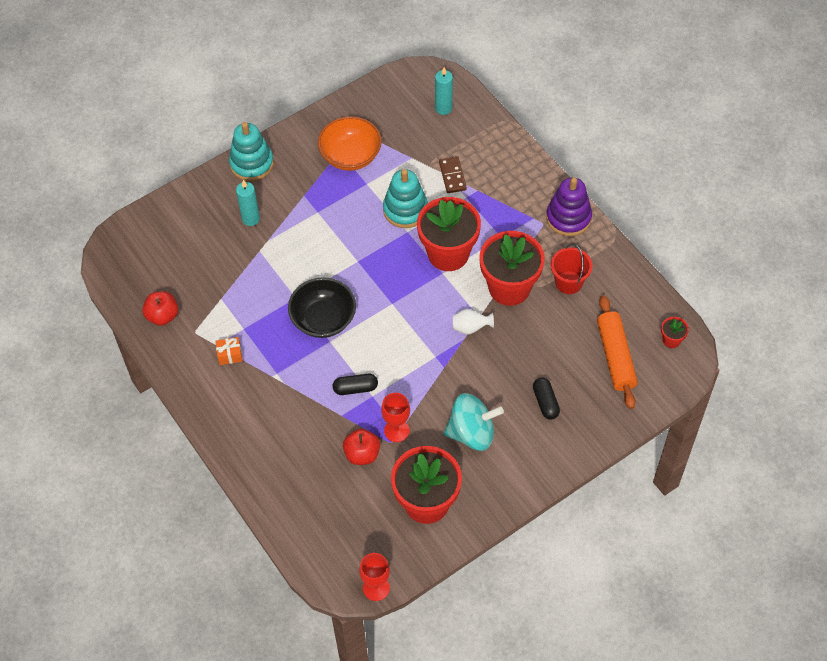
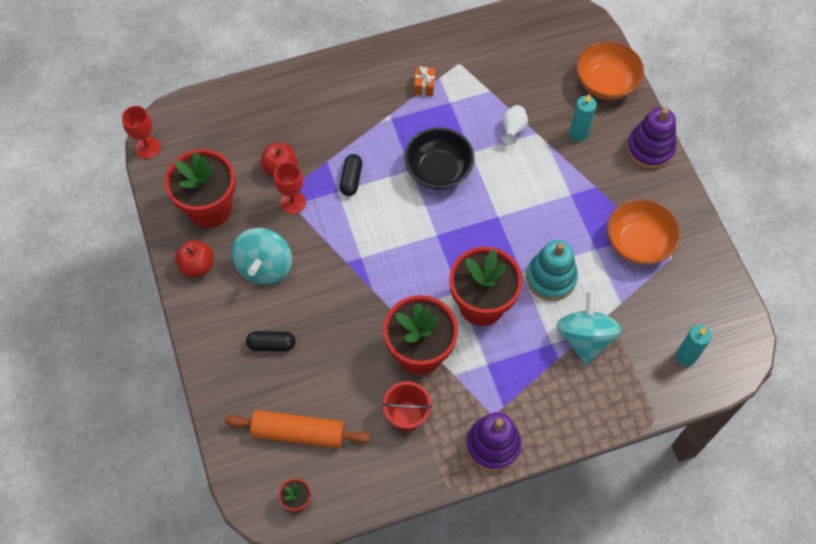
camera: 105 degrees right, 5 degrees up
(162, 316) = (485, 42): red apple -> red apple (197, 265)
(187, 209) = (606, 83): none -> orange bowl
(251, 163) = (650, 149): turquoise stacking toy -> purple stacking toy
(452, 176) = (584, 338): brown domino -> turquoise spinning top
(471, 328) = (383, 300): white vase -> white vase (512, 130)

